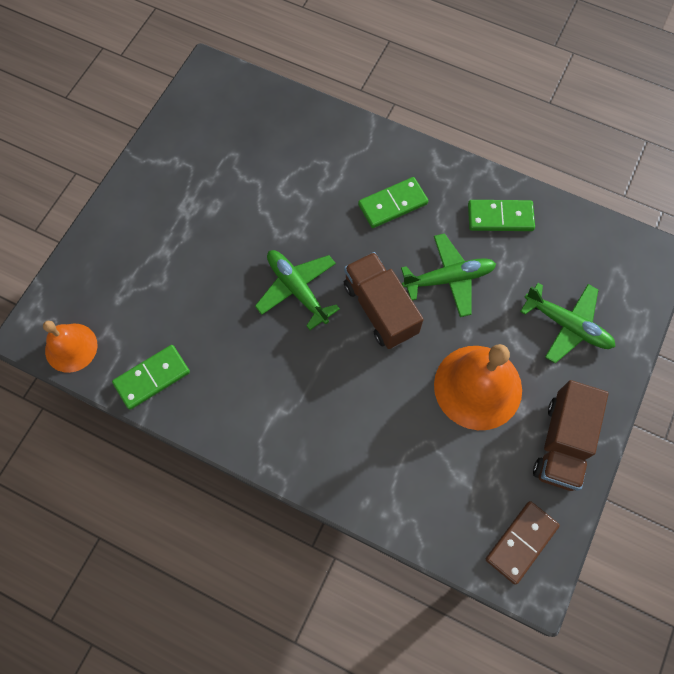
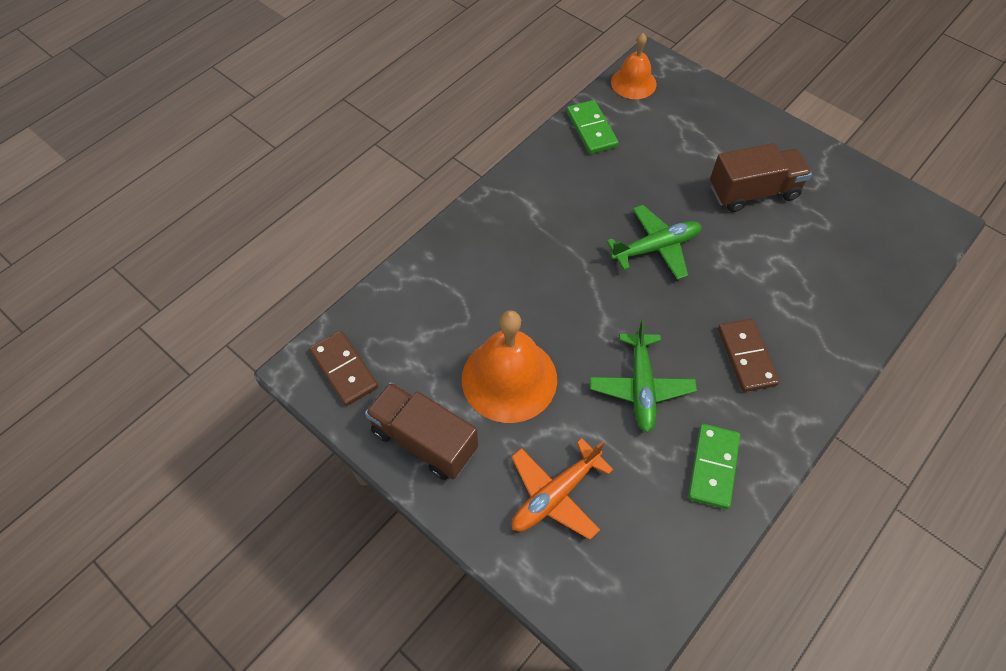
camera: 105 degrees right, 10 degrees down
(380, 309) = (618, 313): brown truck -> brown truck (753, 192)
(392, 204) = (746, 356): green domino -> brown domino
(567, 325) = (555, 495): green plane -> orange plane

